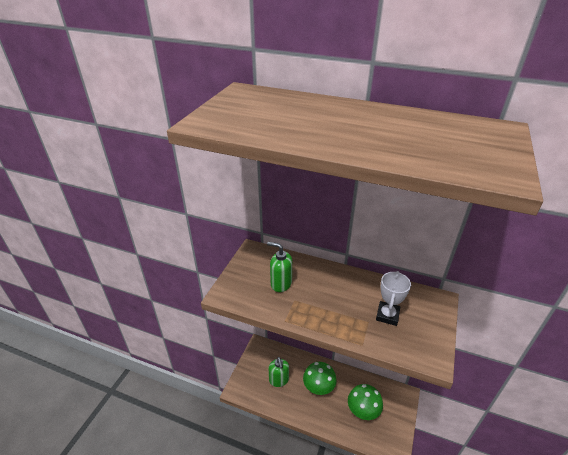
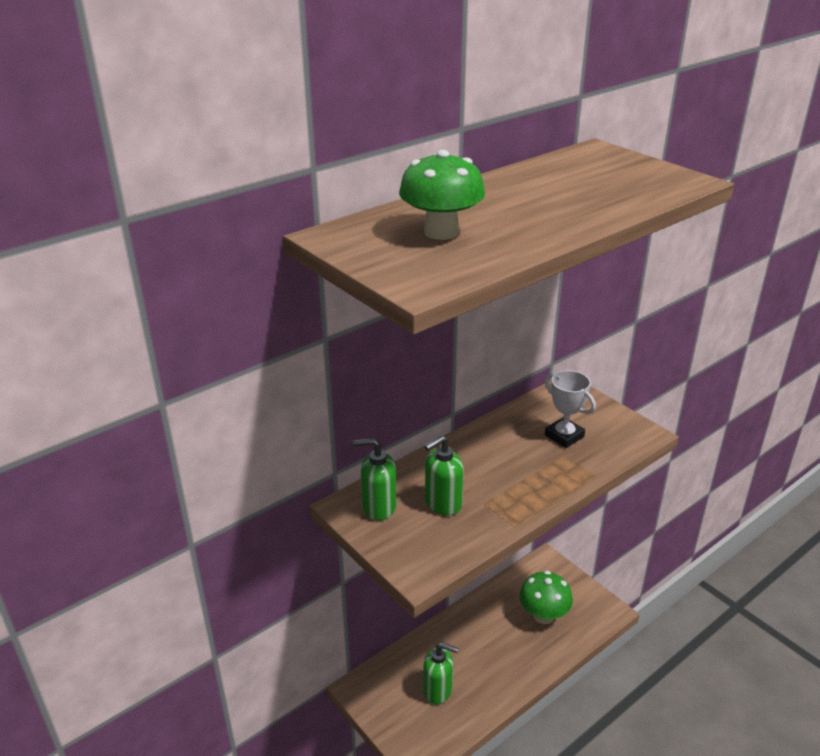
camera: 60 degrees left, 5 degrees down
(260, 261) = (378, 507): none -> green soap dispenser
(318, 387) = (481, 646): green mushroom -> green mushroom (441, 232)

